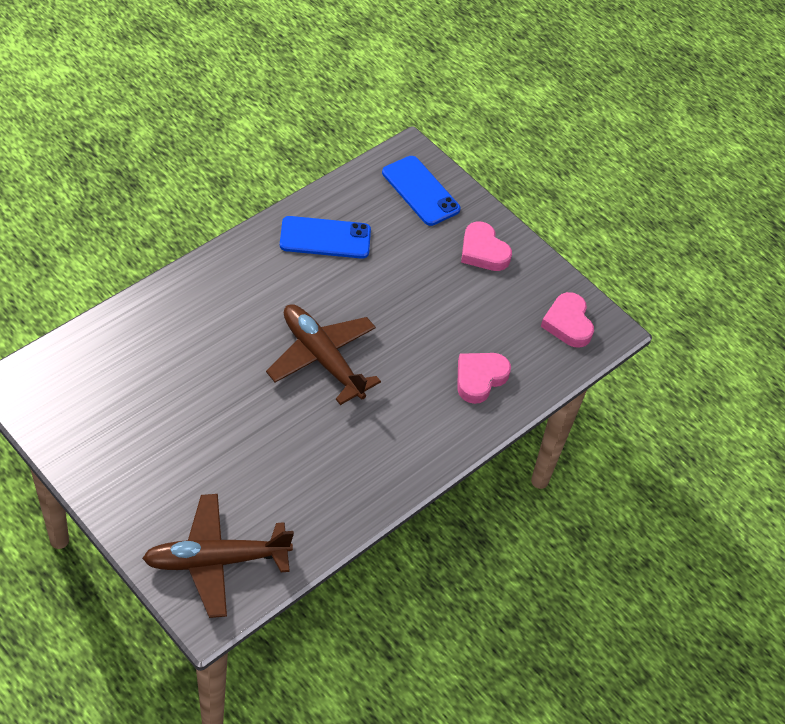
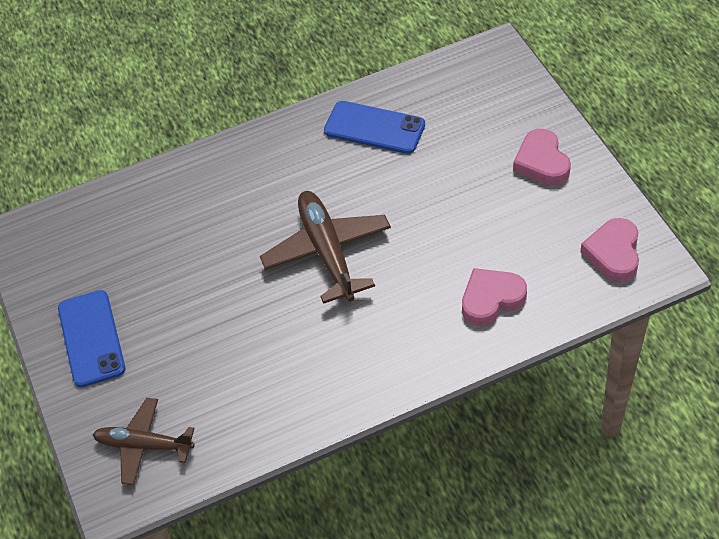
camera: 30 degrees right, 0 degrees up
(216, 560) = (144, 445): brown plane -> brown plane, size x0.66
(420, 191) = (494, 90): blue phone -> blue phone (91, 338)

